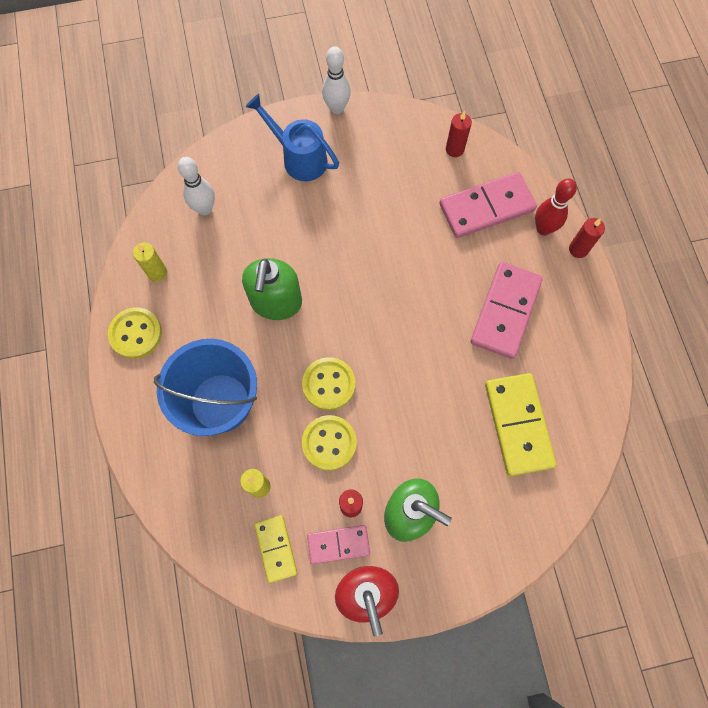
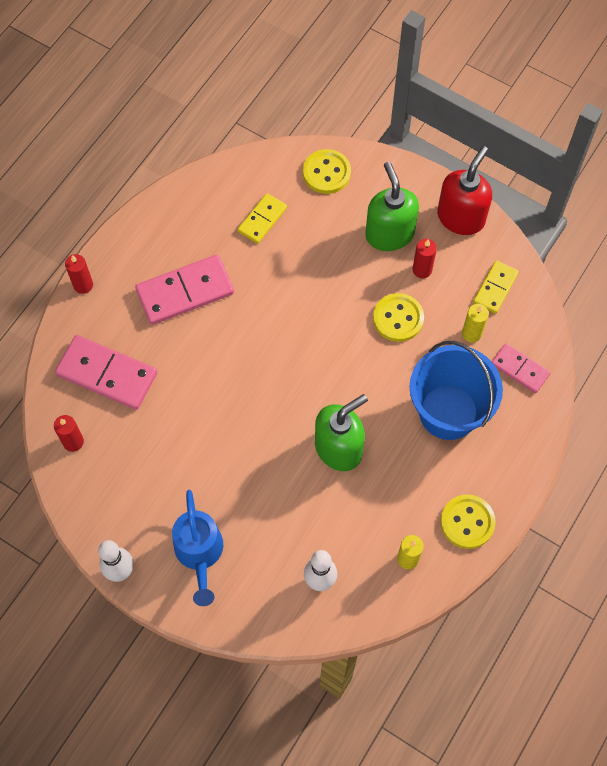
camera: 135 degrees left, 5 degrees down
(329, 384) = (359, 355): yellow button -> yellow button (326, 173)
(338, 544) = (452, 256): pink domino -> pink domino (520, 369)
(518, 425) = (262, 219): yellow domino -> yellow domino, size x0.59
(543, 229) = (87, 321): red bowling pin -> none

